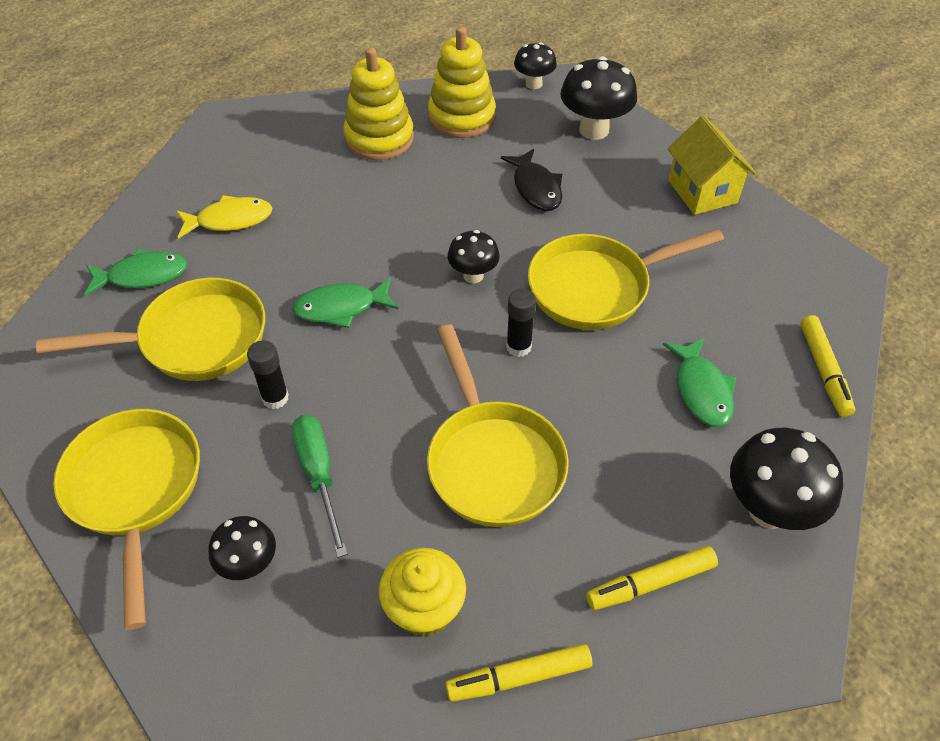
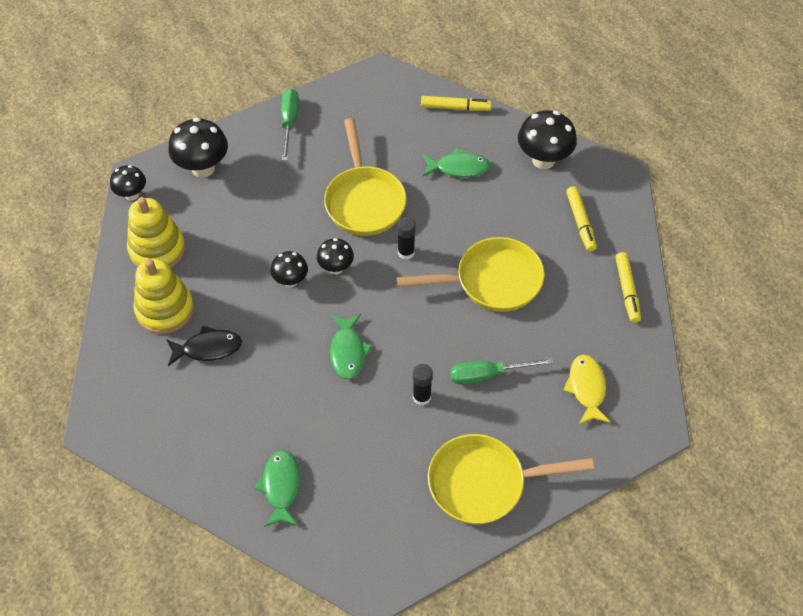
camera: 80 degrees left, 5 degrees up
(194, 340) = (357, 448): yellow pan -> none
(230, 220) = (233, 423): yellow fish -> yellow fish (586, 388)
(249, 565) = (546, 416): black mushroom -> black mushroom (291, 281)
(424, 609) = (584, 328): yellow cupcake -> none
(536, 188) = (257, 216): black fish -> black fish (208, 348)
(702, 192) = (289, 122): yellow house -> green screwdriver

